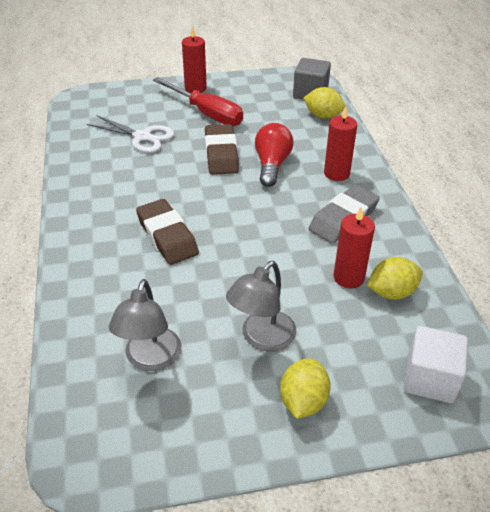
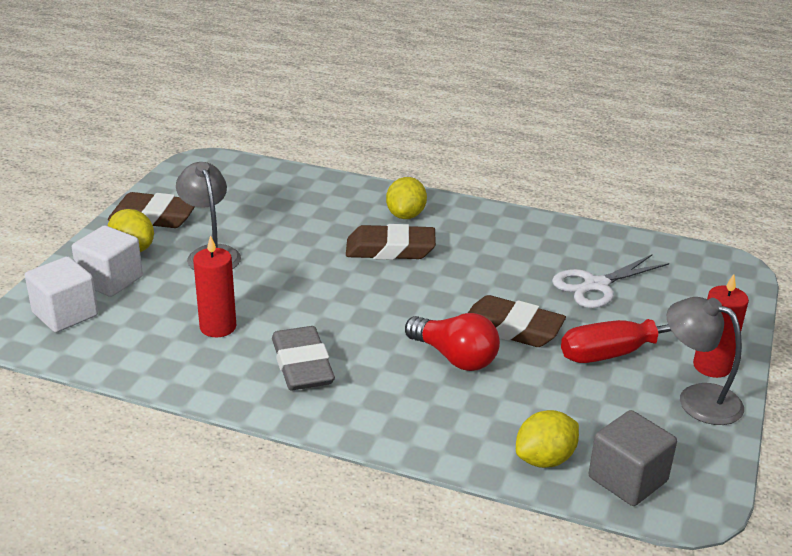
camera: 120 degrees right, 10 degrees down
(150, 359) = (253, 203): grey lamp -> grey lamp (697, 399)
(235, 425) = (154, 217): none -> brown eraser
(336, 173) = (390, 402): red candle -> none
(361, 382) = (110, 280): none -> white cube
(391, 292) = (169, 343): yellow lemon -> yellow lemon (406, 215)

